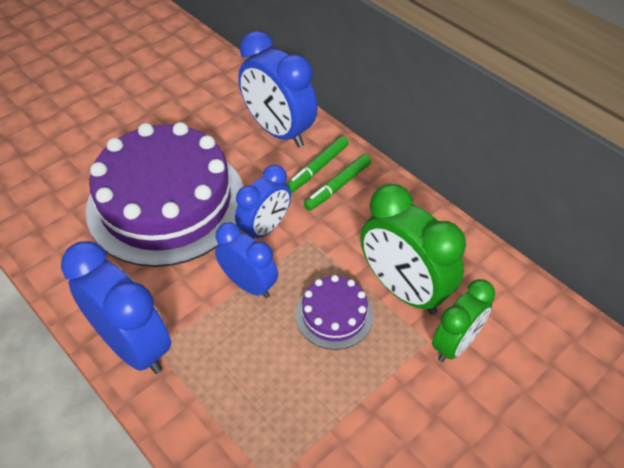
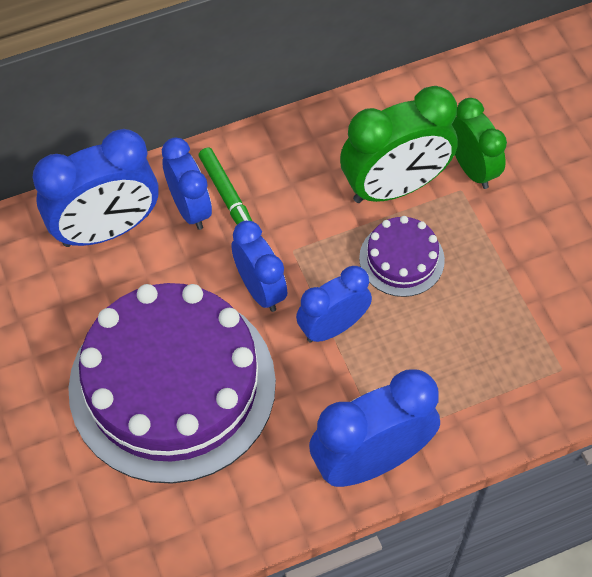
camera: 70 degrees left, 10 degrees up
(317, 168) = (190, 208): green marker -> blue clock

